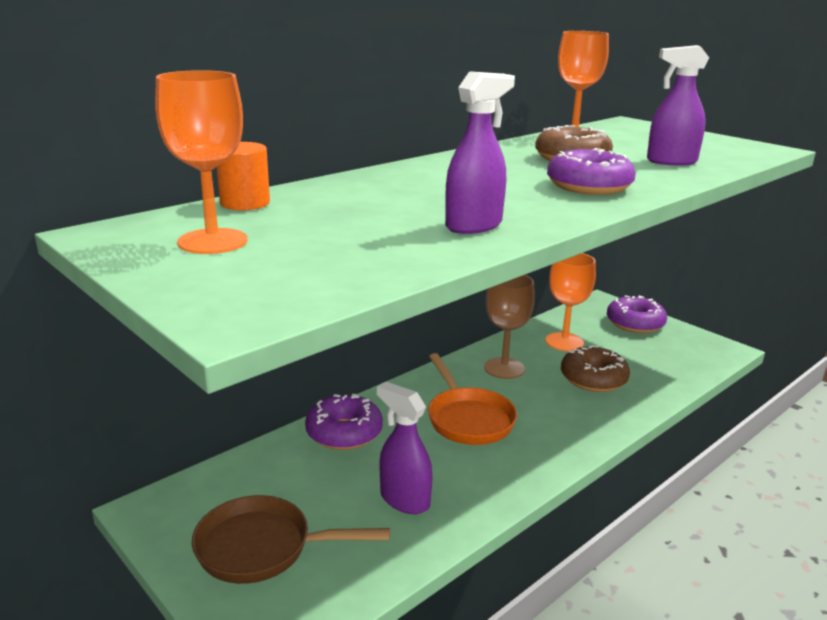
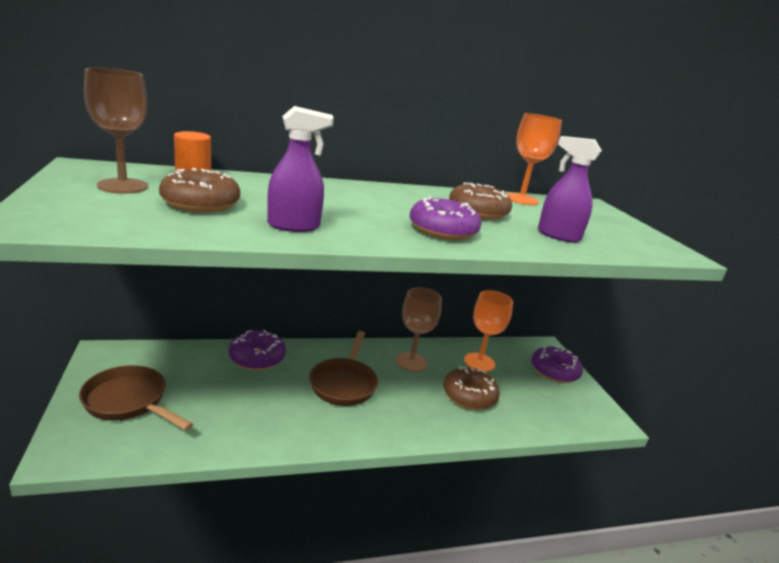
camera: 25 degrees right, 0 degrees up
(212, 241) = (123, 186): orange goblet -> brown goblet
(338, 233) = (200, 203): none -> brown donut
(404, 500) = (240, 414): purple spray bottle -> none
(468, 419) = (344, 383): orange pan -> brown pan

